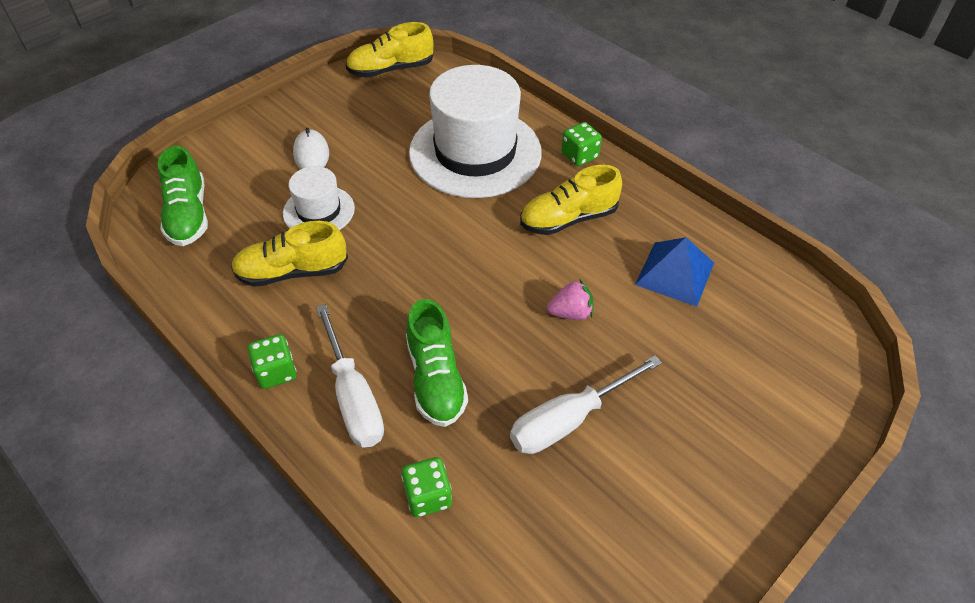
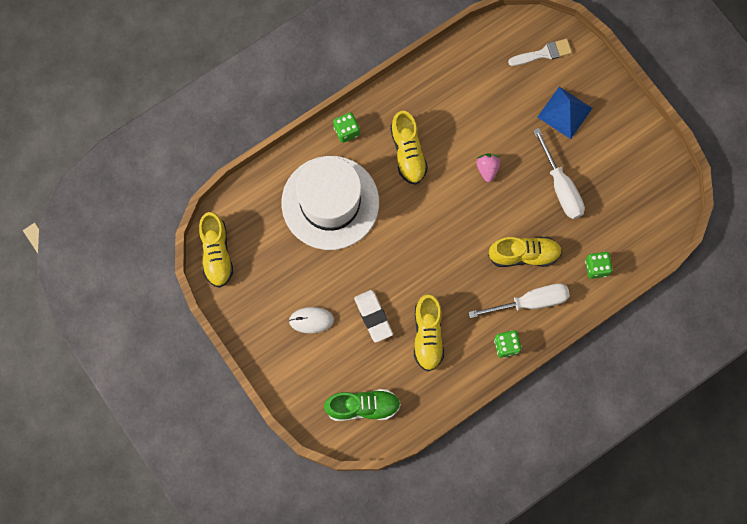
camera: 80 degrees left, 25 degrees up
(319, 211) = (373, 317): white hat -> white eraser
(435, 379) = (524, 255): green shoe -> yellow shoe
(675, 273) = (465, 100): blue pyramid -> blue pyramid (564, 112)
(800, 366) = (543, 53): none -> white brush

